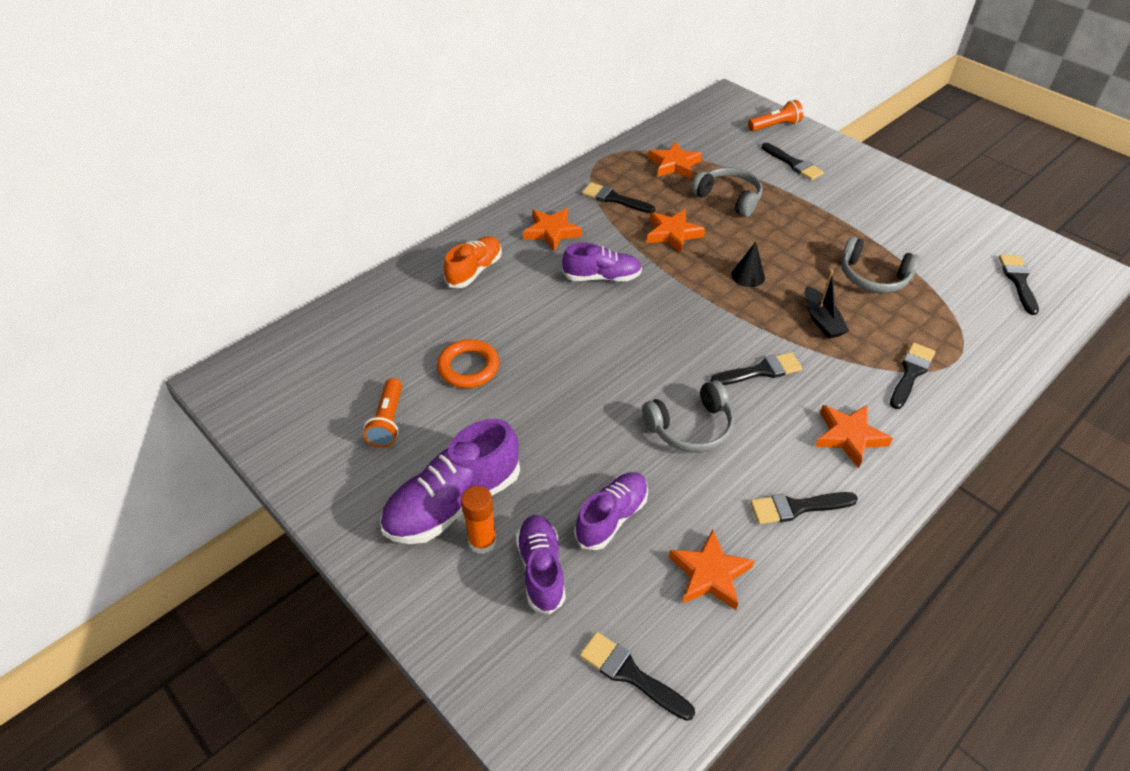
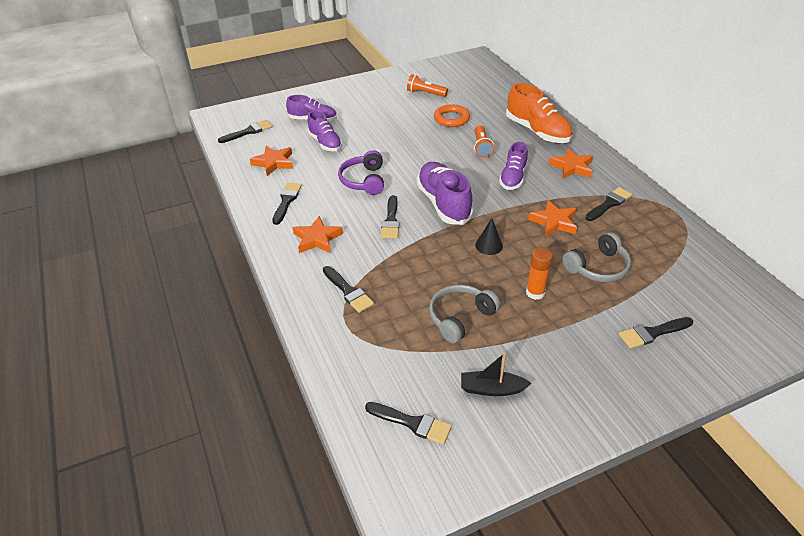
camera: 110 degrees right, 5 degrees down
(453, 503) = (364, 104): purple shoe -> purple shoe (443, 203)
(474, 271) = (537, 131): orange shoe -> orange shoe, size x1.55
(482, 541) = (338, 108): orange glue stick -> orange glue stick (535, 292)
(674, 164) = (659, 250): orange star -> none
(690, 427) = (364, 180): grey headphones -> purple headphones
(775, 126) = (735, 347): orange flashlight -> orange flashlight (481, 147)
(821, 320) = (423, 266): black boat -> black boat (491, 389)

